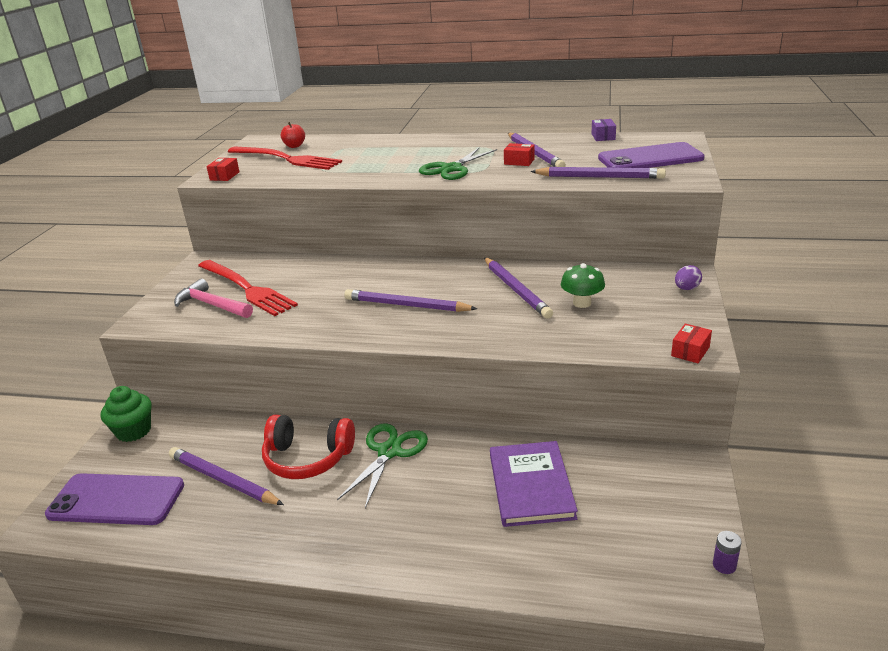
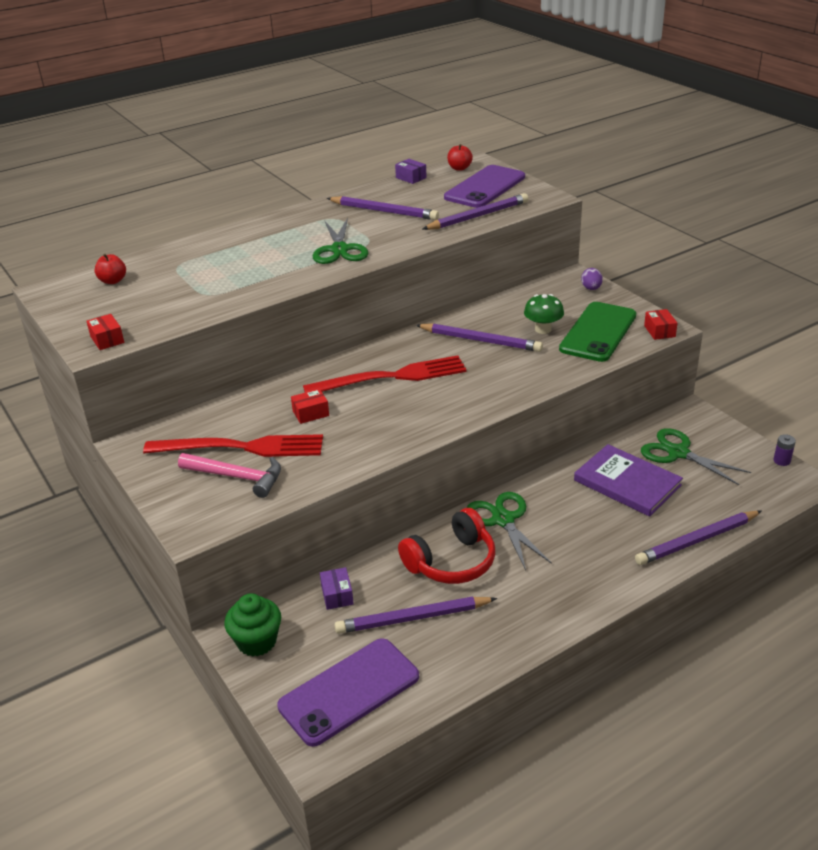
camera: 45 degrees left, 5 degrees up
(212, 305) = (237, 477): pink hammer -> pink hammer turned 150 degrees counterclockwise
(213, 432) = (337, 595): none -> purple box
(286, 159) = (139, 297): red fork -> red fork (392, 377)
(406, 305) = (418, 391): purple pencil -> purple pencil (696, 540)
(519, 162) = (386, 223): red box -> red box (310, 413)
(621, 489) = (678, 453): none -> green scissors
(627, 326) = (598, 332): none -> green phone
(657, 140) = (459, 168): none -> red apple

